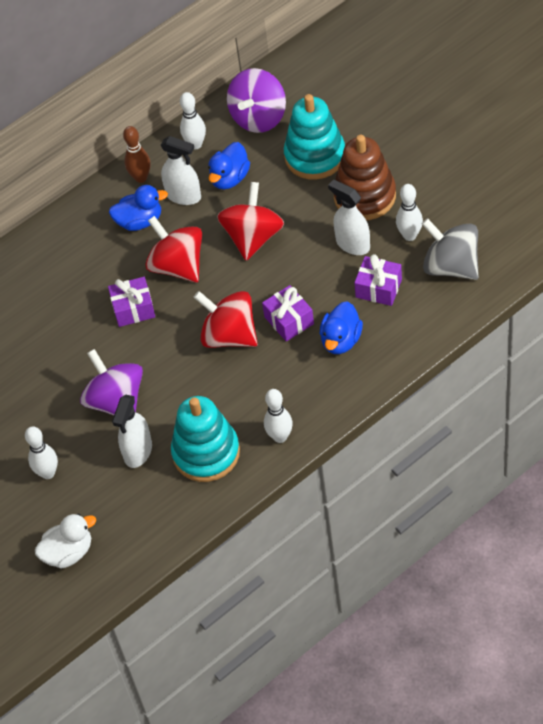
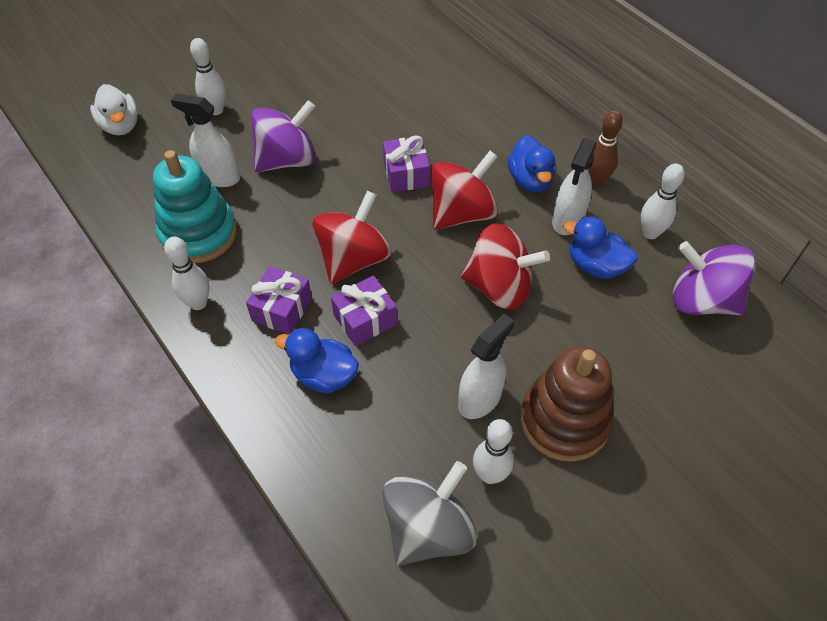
camera: 85 degrees right, 0 degrees up
(315, 156) = (636, 362): turquoise stacking toy -> none
(378, 288) = (401, 426): purple gift -> purple gift (282, 309)

